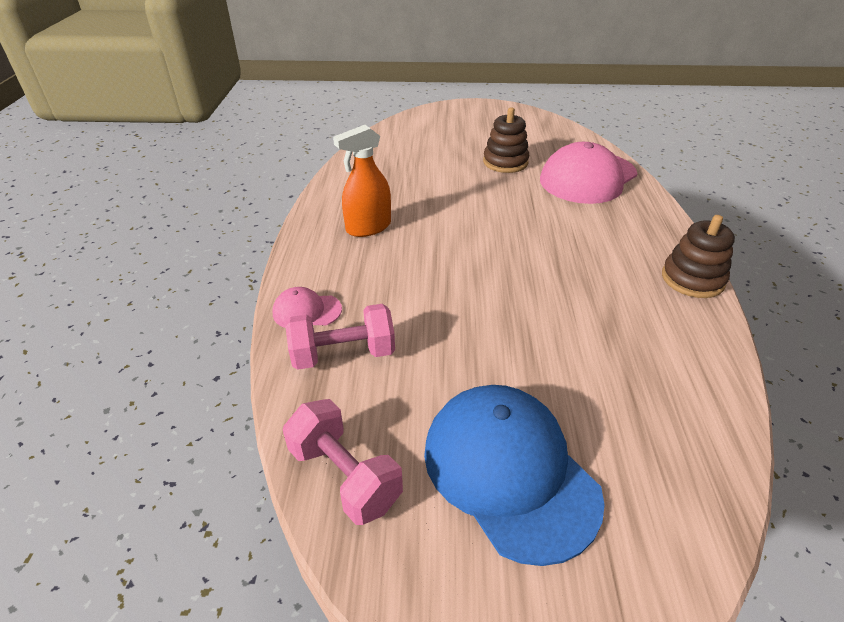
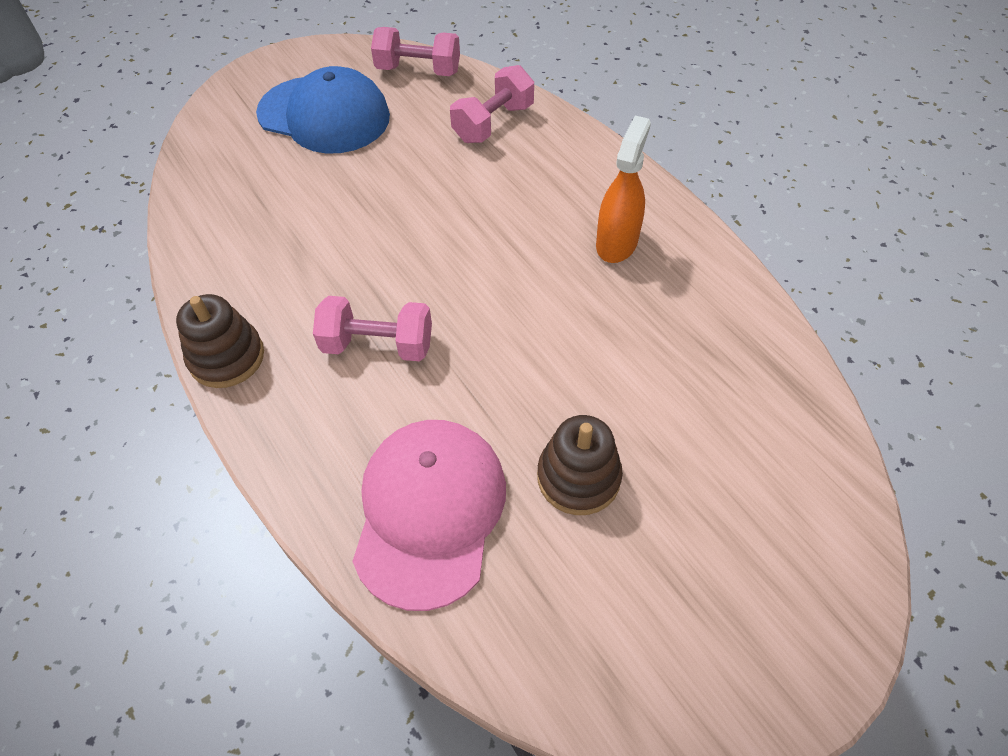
camera: 145 degrees right, 15 degrees up
(307, 311) = (559, 137): pink cap -> none
(576, 243) = (378, 345): none -> pink dumbbell

